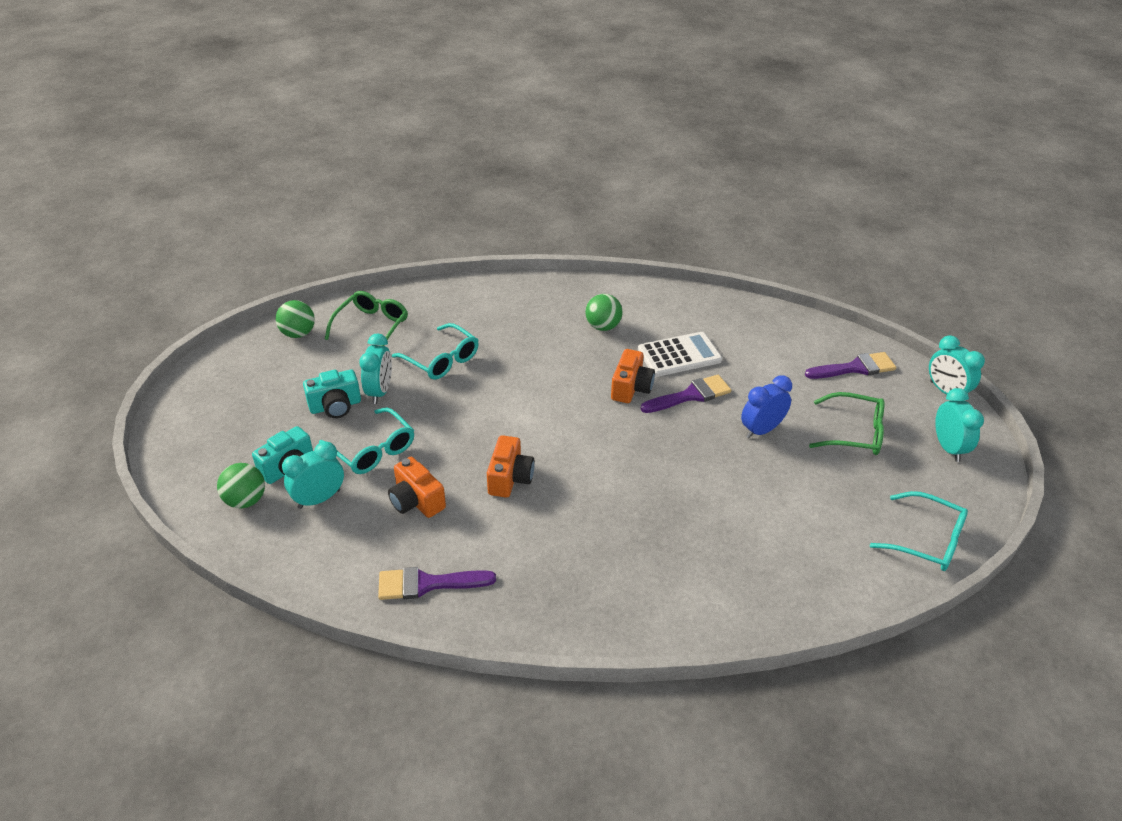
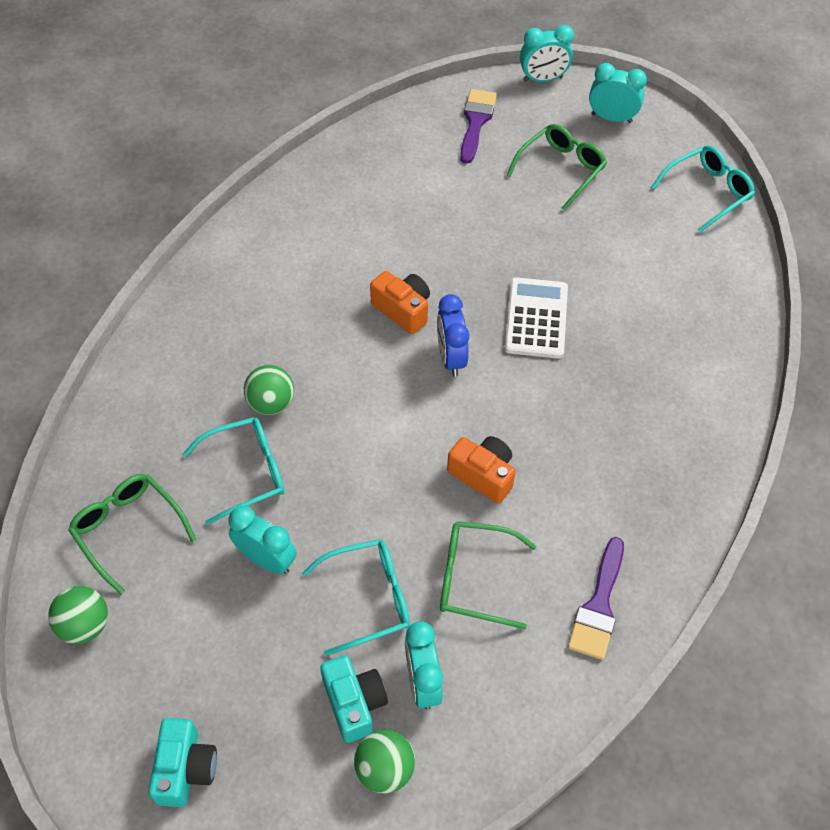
camera: 65 degrees left, 15 degrees up
(335, 406) = (265, 618): turquoise camera -> turquoise camera (185, 768)
(416, 501) = (474, 578): orange camera -> green glasses
(603, 326) = (285, 290): green ball -> green ball (271, 403)
(679, 355) = (375, 246): white calculator -> white calculator (536, 318)
(691, 395) = (442, 265): purple brush -> none
(761, 430) = (522, 234): blue clock -> blue clock (451, 357)

